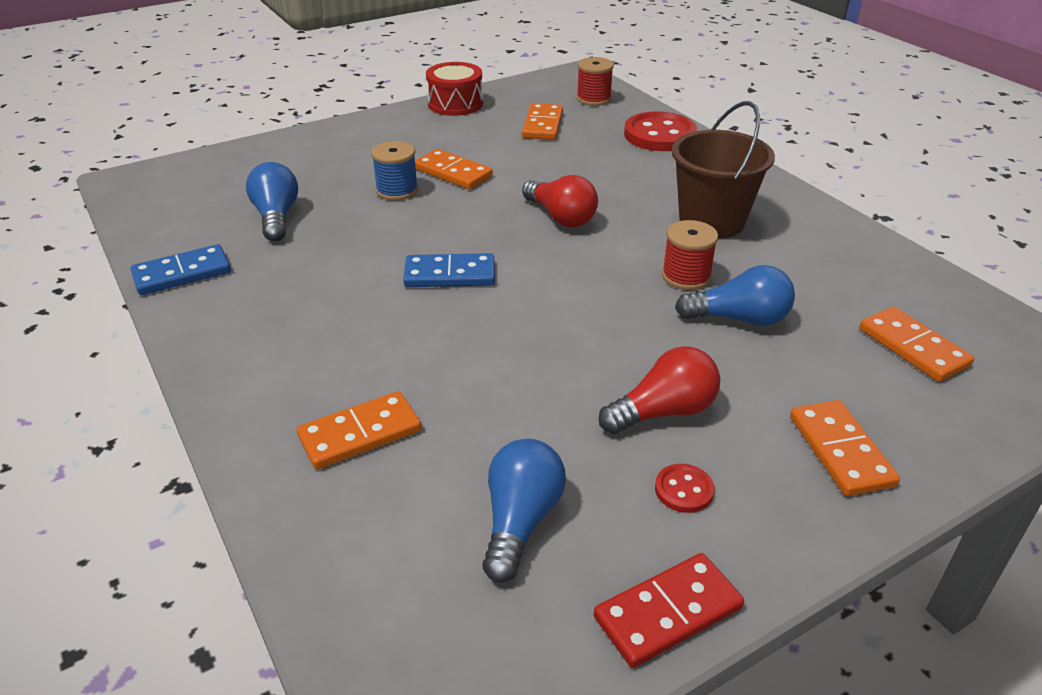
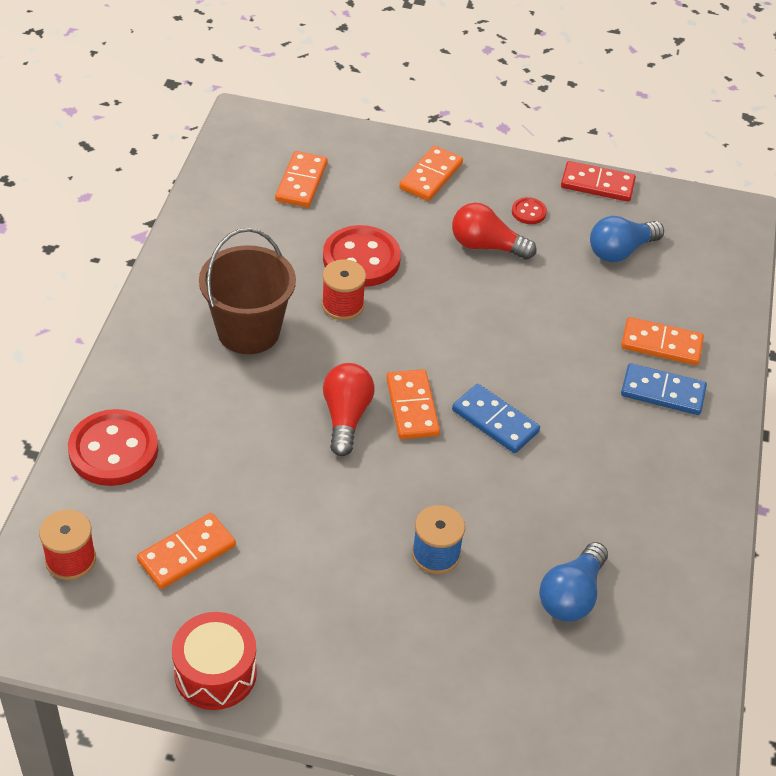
camera: 140 degrees left, 10 degrees up
(182, 273) = (695, 572): blue domino -> blue domino (662, 392)
(453, 173) = (361, 542): orange domino -> orange domino (412, 407)
(739, 318) = (361, 259): blue light bulb -> red button

